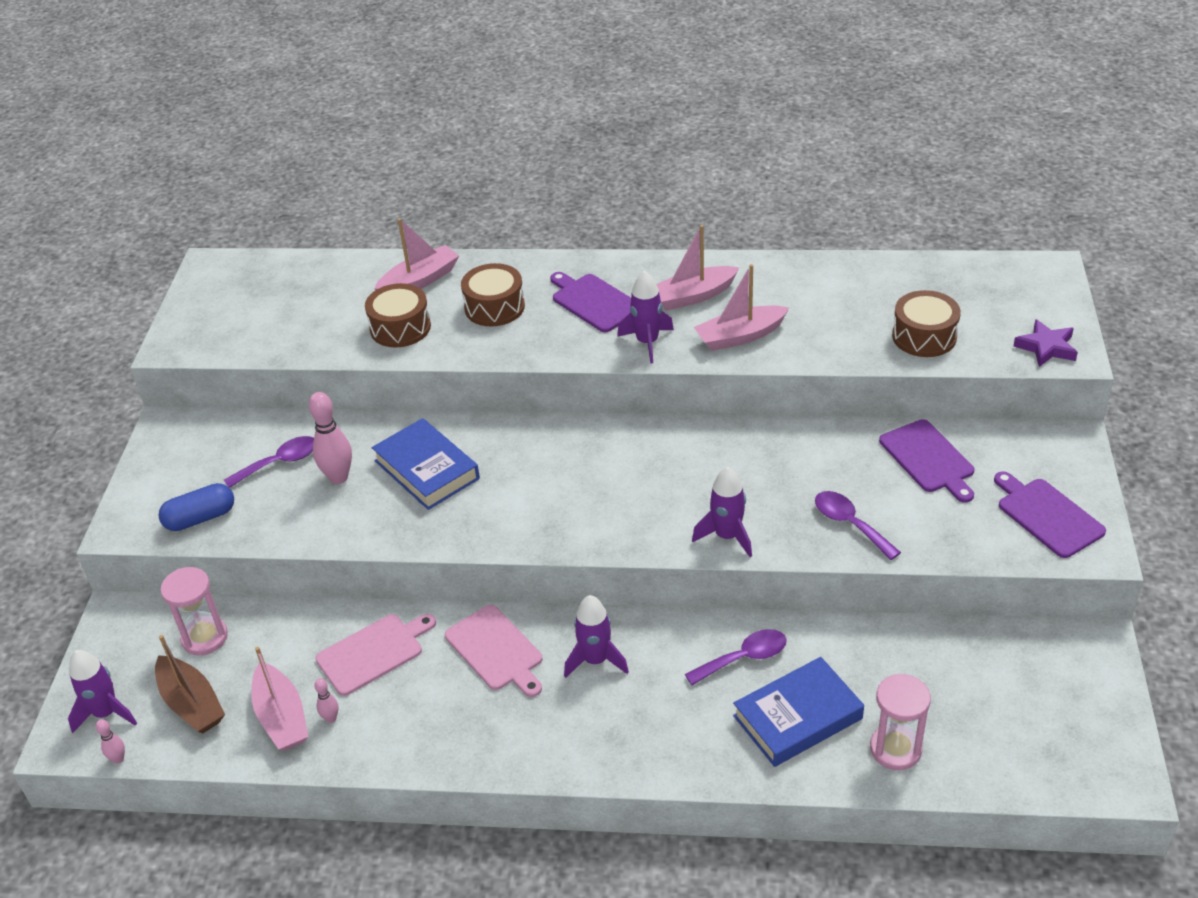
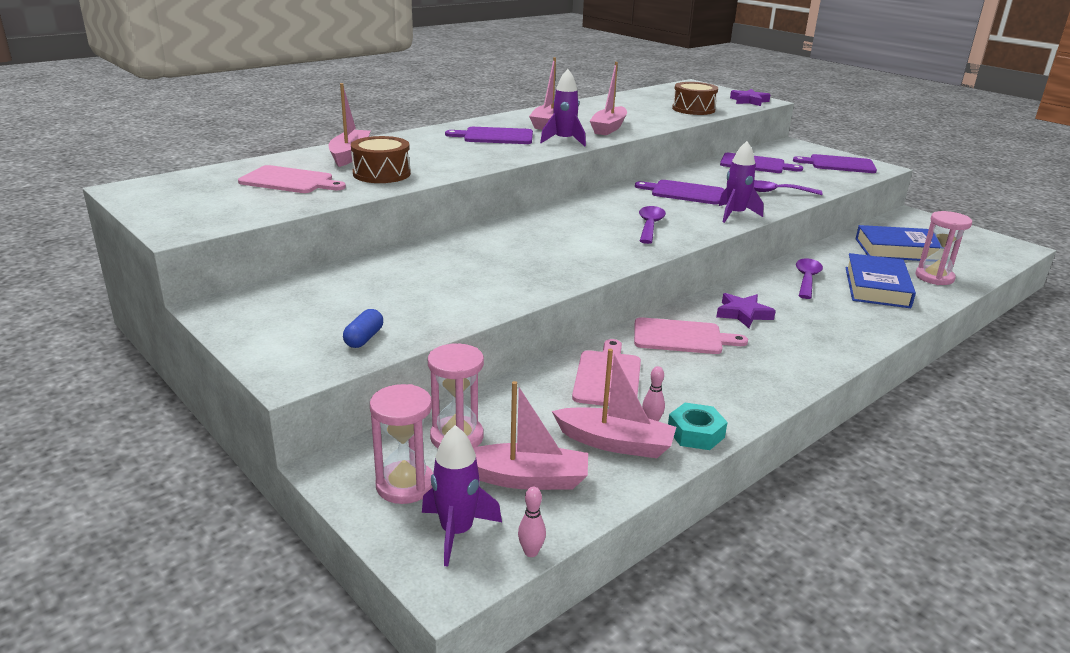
camera: 50 degrees left, 15 degrees down
(129, 656) = (405, 485): none -> pink hourglass
(192, 704) = (526, 479): brown boat -> pink boat
(200, 518) = (364, 338): blue capsule -> blue capsule, size x0.66
(280, 463) = (375, 288): purple spoon -> purple spoon (650, 225)
(321, 306) = (289, 181): none -> pink cutting board
(338, 477) = (442, 277): pink bowling pin -> none
(343, 750) = (695, 433): none -> turquoise nut
(427, 469) = (502, 252): blue book -> blue book (898, 250)
(494, 307) = (433, 152): brown drum -> none
(595, 660) = (743, 314): purple rocket -> purple star
(741, 469) = (684, 192): none -> purple cutting board

